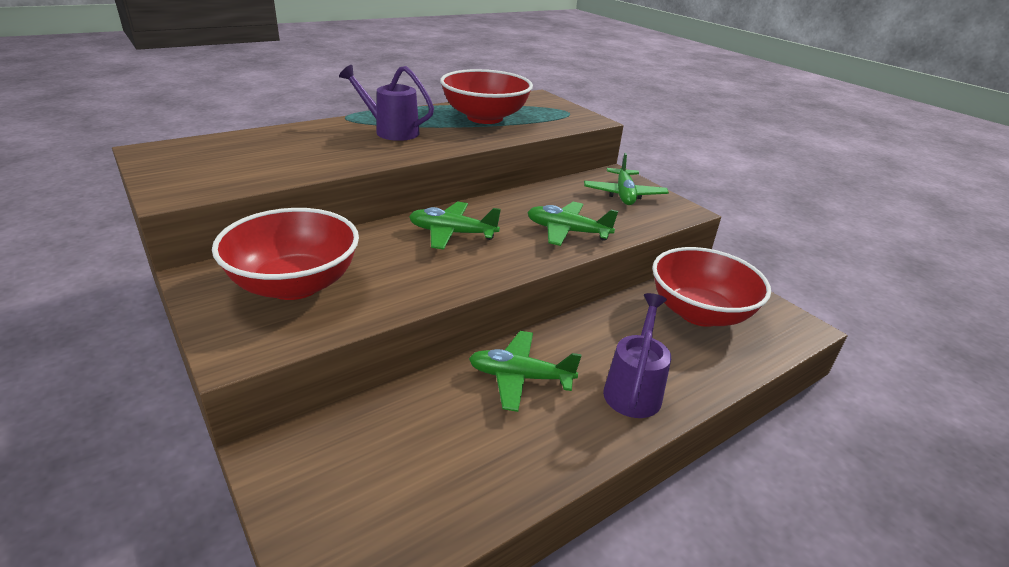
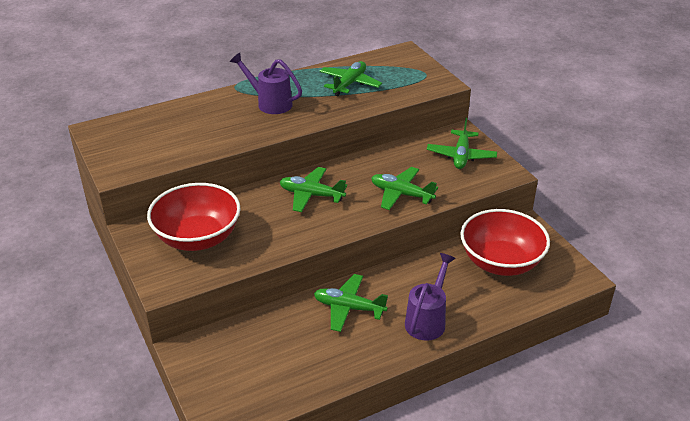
camera: 10 degrees right, 5 degrees up
(485, 118) = (349, 84): red bowl -> green plane

